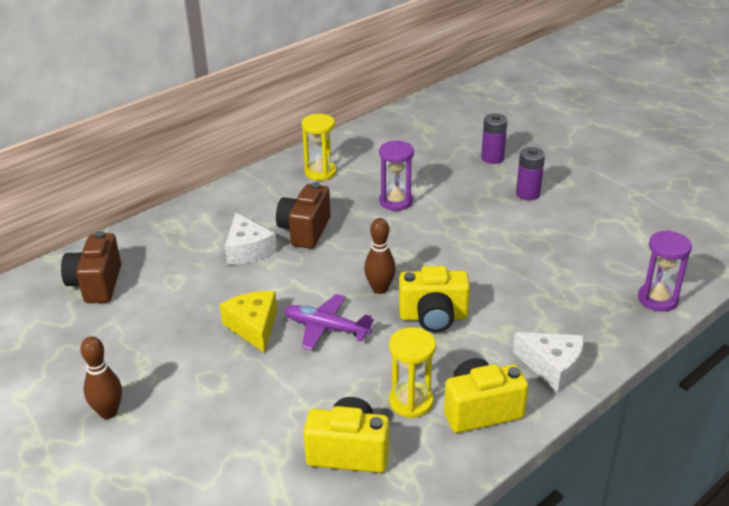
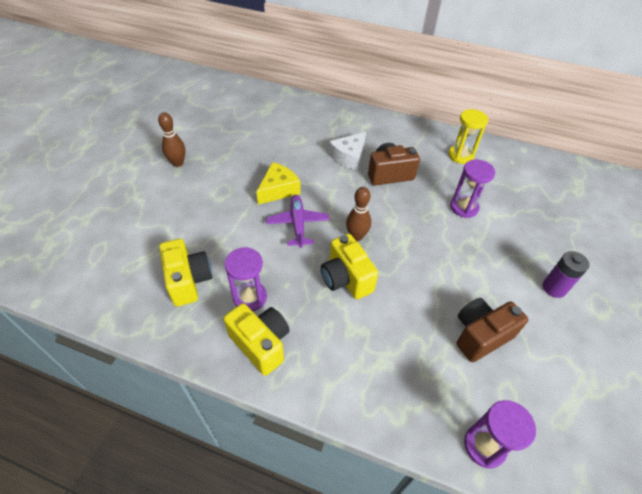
camera: 60 degrees right, 15 degrees up
(96, 284) = (275, 113): brown camera -> brown camera (480, 335)
(411, 402) = (250, 297): yellow hourglass -> purple hourglass
(492, 158) = (581, 246): purple battery -> none
(552, 367) = (335, 380): white cheese -> none

